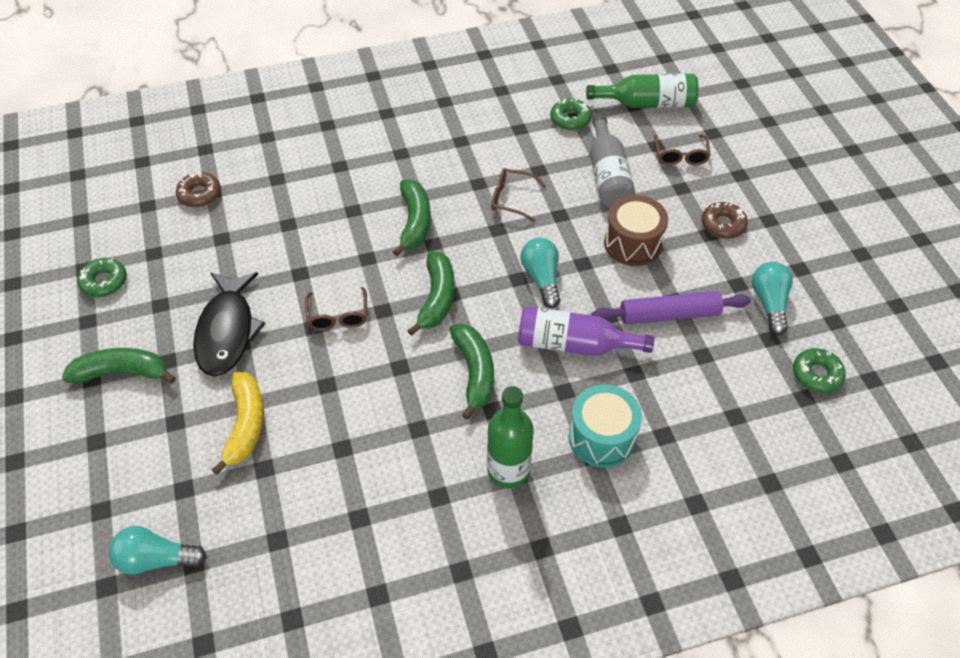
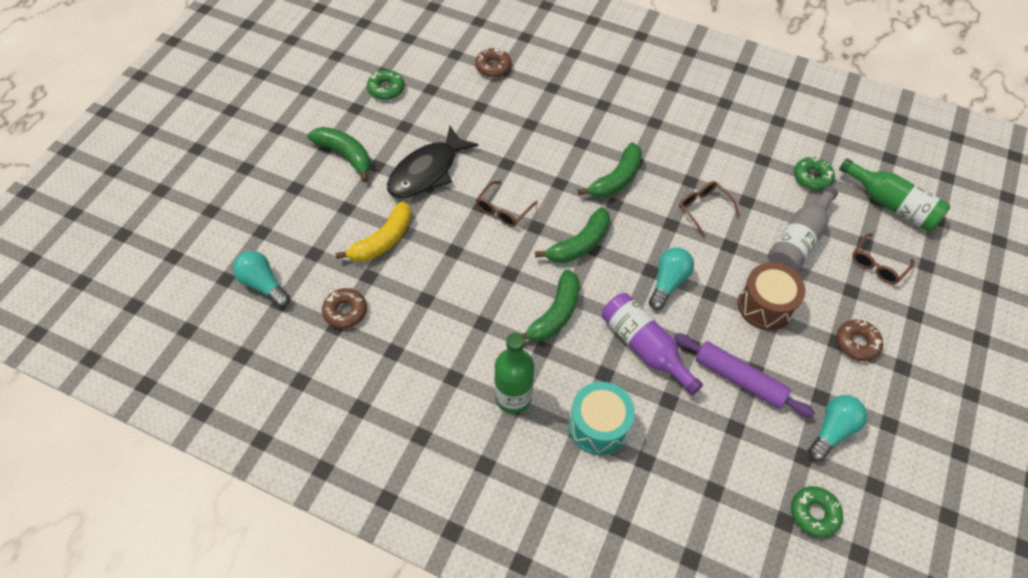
camera: 40 degrees right, 5 degrees up
(273, 518) = (345, 311): none -> brown donut

